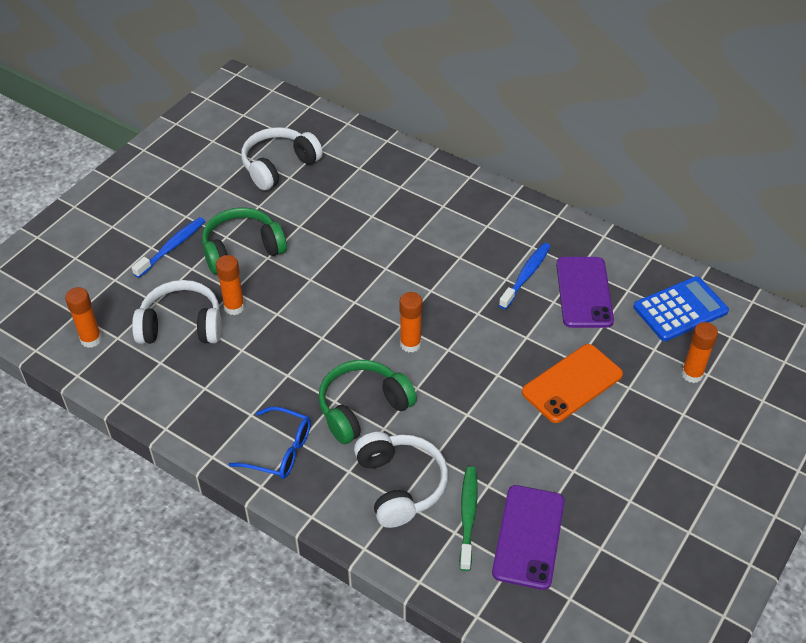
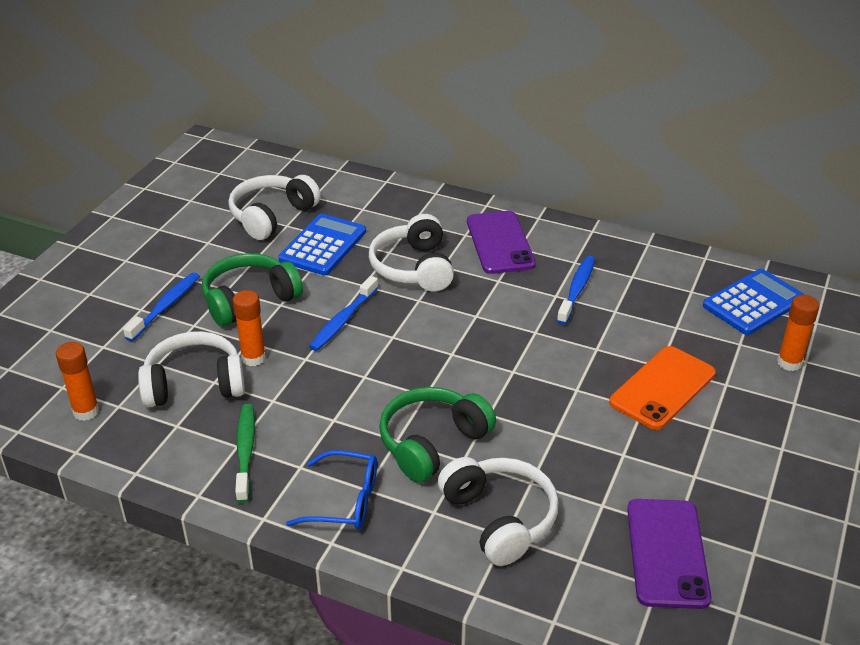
camera: 10 degrees left, 10 degrees down
(316, 202) = (323, 245): none -> blue calculator
(316, 280) = (343, 320): none -> blue toothbrush
(389, 235) = (413, 268): none -> white headphones
(410, 344) = (468, 371): orange glue stick -> none
(468, 516) = (589, 540): green toothbrush -> green toothbrush (245, 451)
(584, 292) = (645, 298): purple phone -> purple phone (500, 243)

